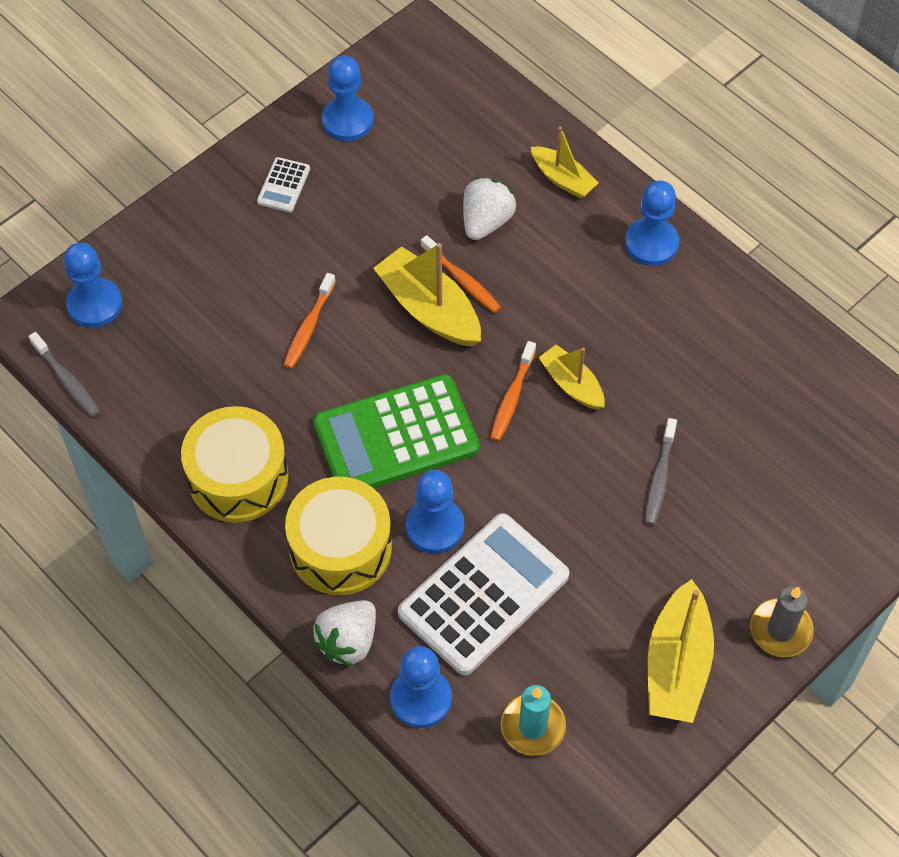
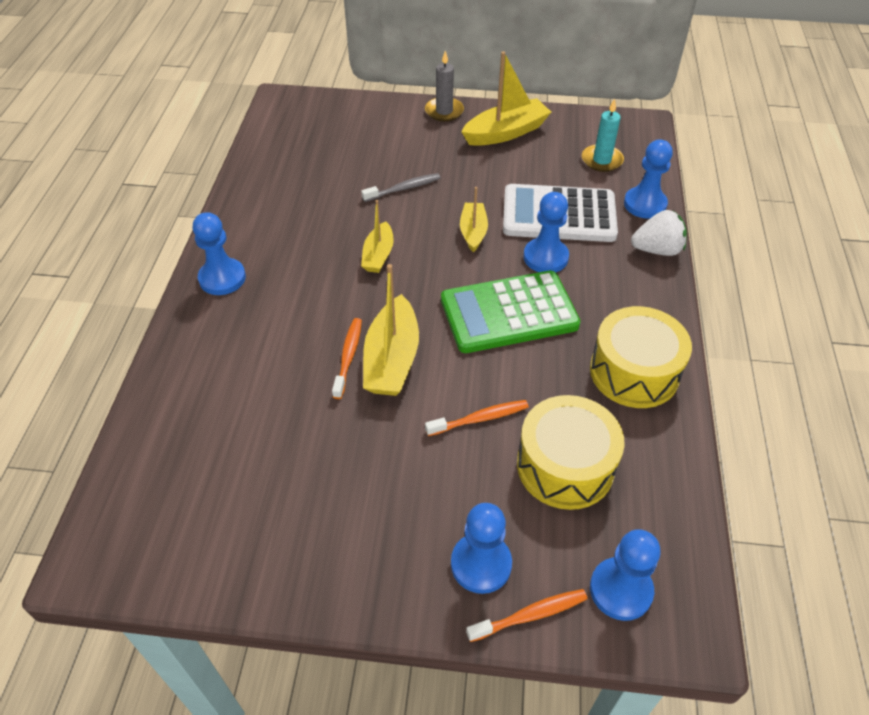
camera: 130 degrees left, 10 degrees down
(67, 380) = (701, 545): grey toothbrush -> none
(283, 185) = (362, 541): white calculator -> none
(340, 548) = (611, 289): yellow drum -> yellow drum (565, 466)
(347, 121) = (245, 546): blue pawn -> blue pawn (481, 564)
(396, 436) = (509, 312): green calculator -> green calculator turned 135 degrees clockwise
(486, 221) = (280, 376): white strawberry -> none
(512, 397) = (418, 276): orange toothbrush -> orange toothbrush (530, 615)
(562, 179) = (197, 356): yellow boat -> yellow boat (473, 232)

